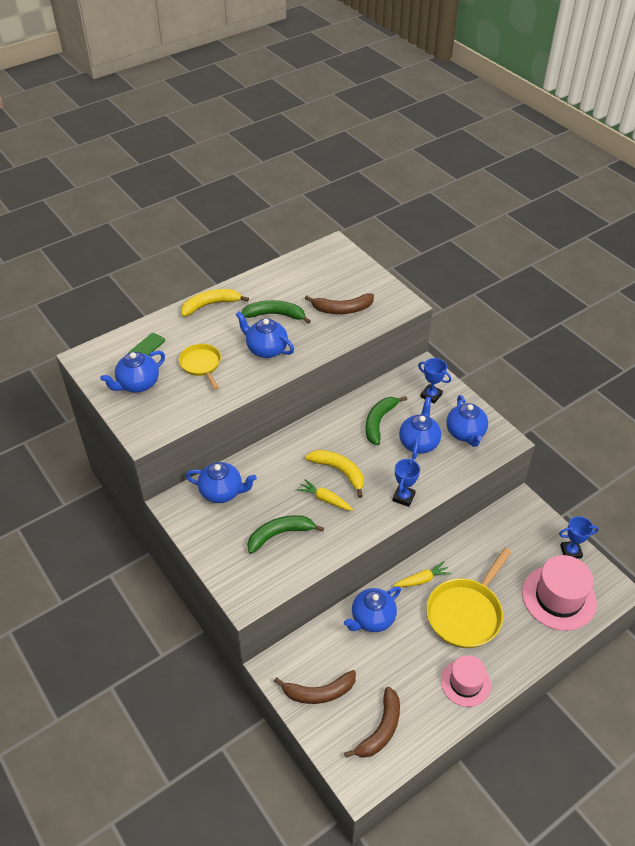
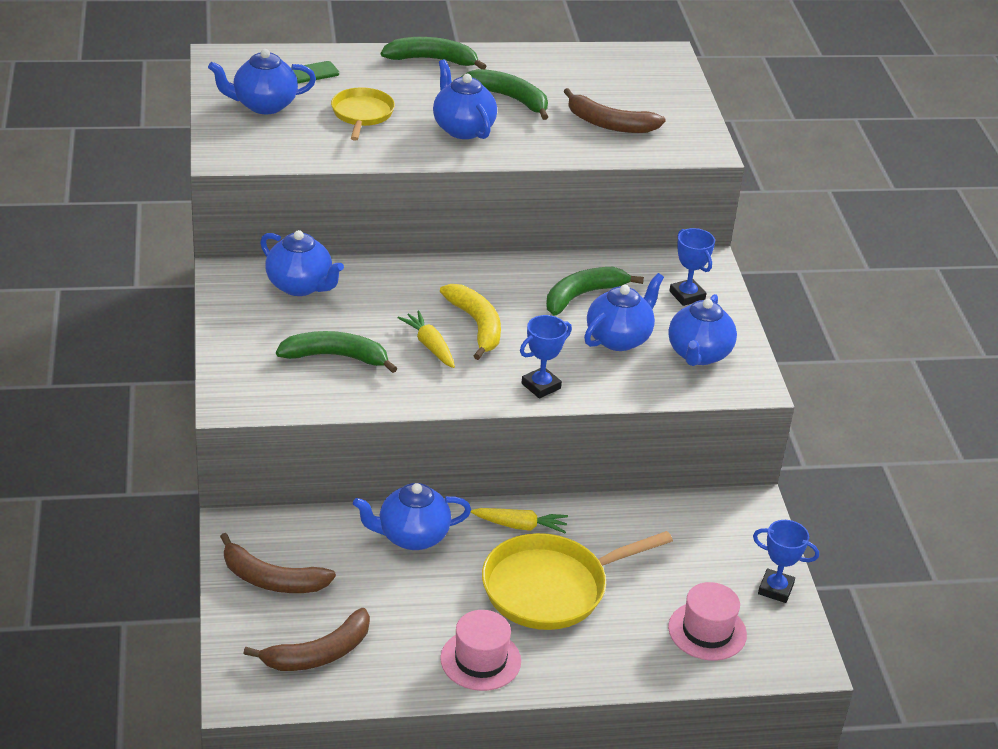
camera: 25 degrees right, 10 degrees down
(210, 305) = (432, 60): yellow banana -> green banana
(559, 597) = (707, 631): pink hat -> pink hat, size x0.63

